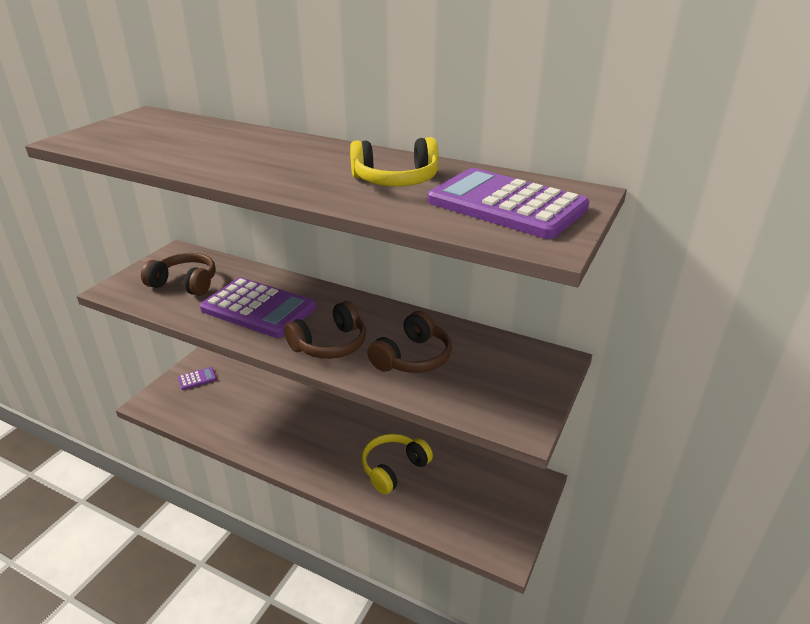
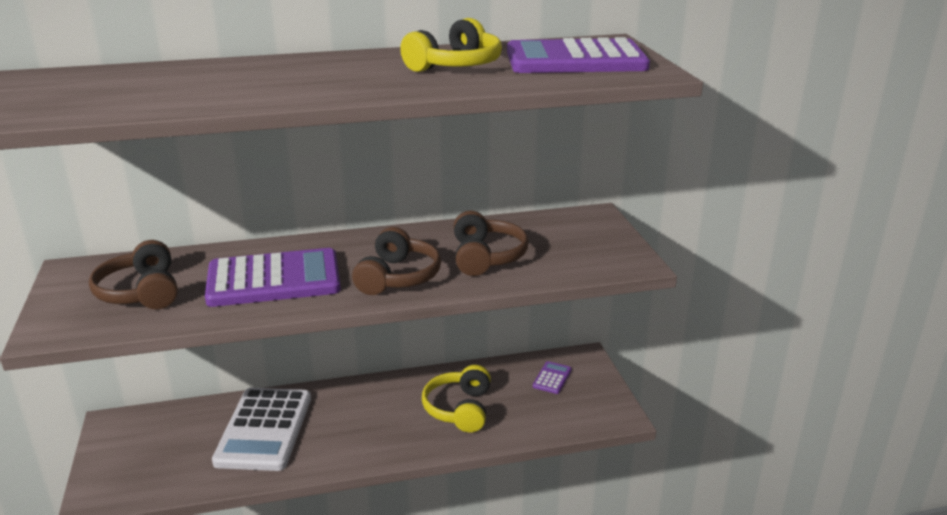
camera: 40 degrees left, 5 degrees down
(185, 283) = (141, 292): brown headphones -> brown headphones turned 90 degrees counterclockwise
(197, 379) = (133, 443): purple calculator -> purple calculator (552, 378)
(265, 410) = (264, 430): none -> white calculator

